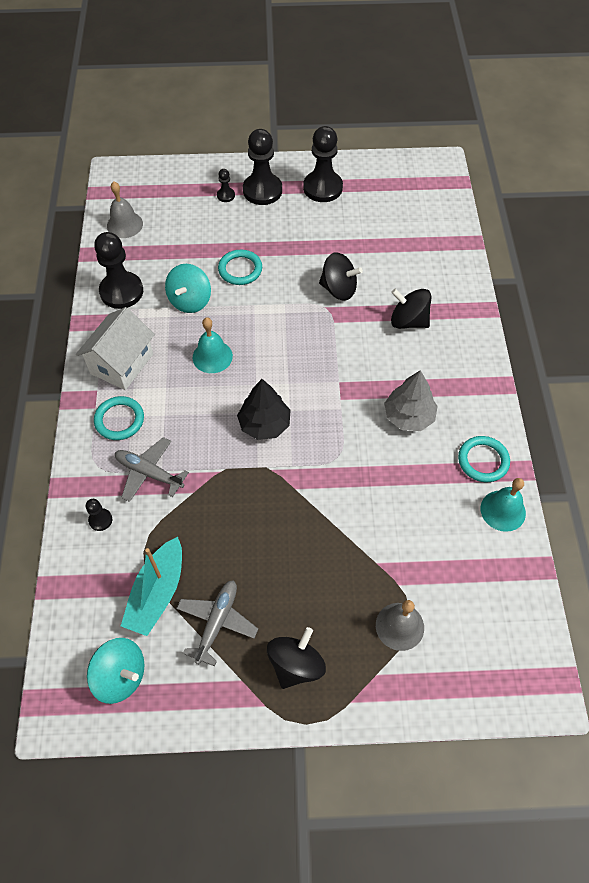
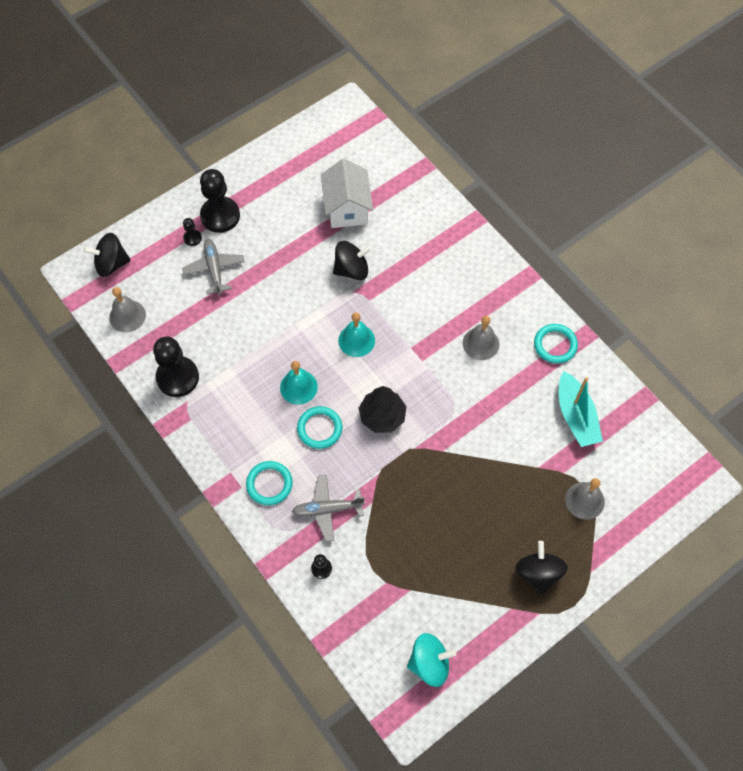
camera: 35 degrees left, 5 degrees up
(122, 364) = (231, 438): white house -> white house (347, 208)
(157, 593) = (407, 591): turquoise boat -> turquoise boat (576, 416)
(190, 301) = (242, 351): turquoise spinning top -> none
(217, 622) = (464, 582): grey plane -> grey plane (214, 269)
(240, 269) = (260, 299): turquoise ring -> turquoise ring (319, 428)
(322, 188) = (268, 184): black pawn -> none
(408, 321) = (424, 265): black spinning top -> black spinning top (111, 264)
(408, 416) = (480, 343): grey tree -> grey bell
(503, 510) = (593, 374): turquoise bell -> turquoise bell (356, 340)

